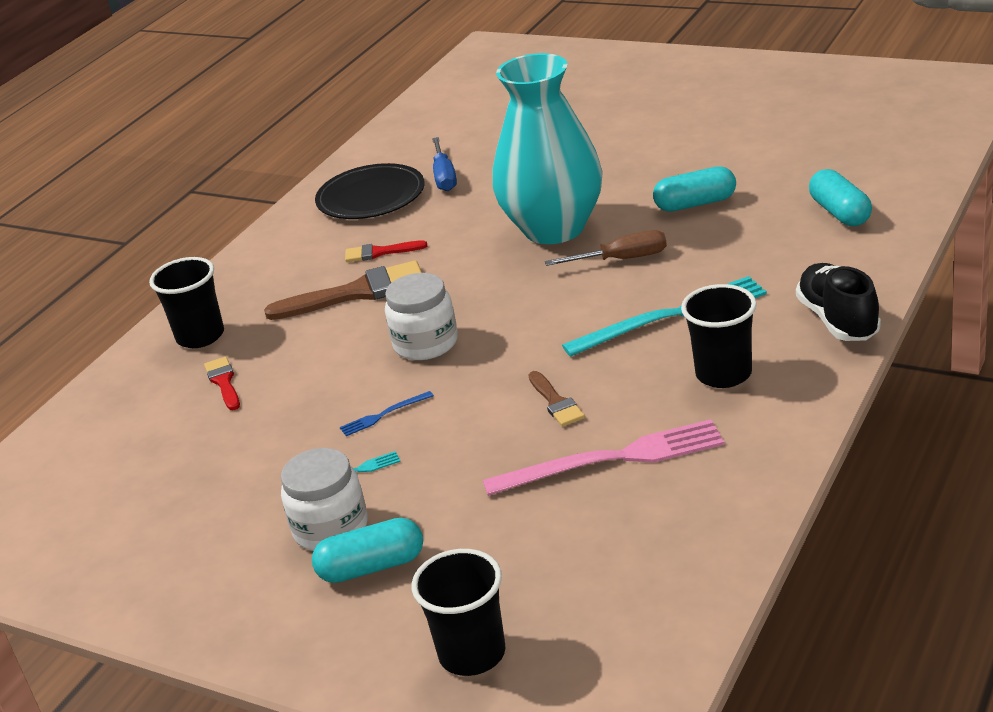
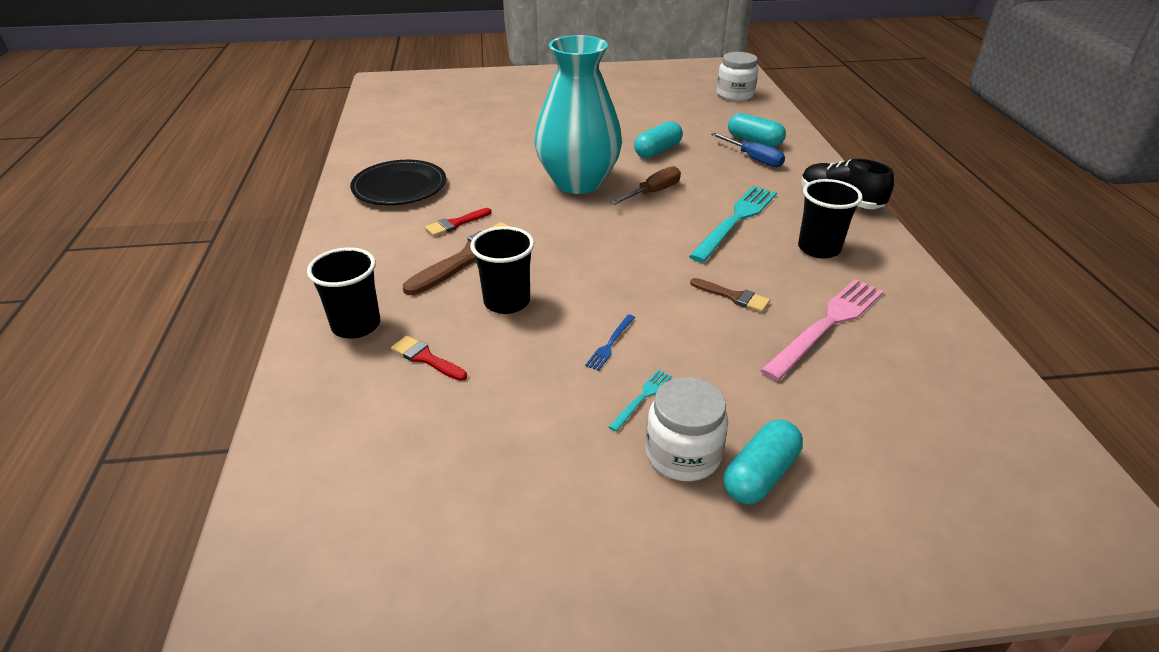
camera: 40 degrees left, 5 degrees up
(426, 343) = (578, 280): white jar -> white jar (735, 95)
(444, 177) = (447, 164): blue screwdriver -> blue screwdriver (754, 159)
(472, 654) = (935, 517): black cup -> black cup (507, 302)

